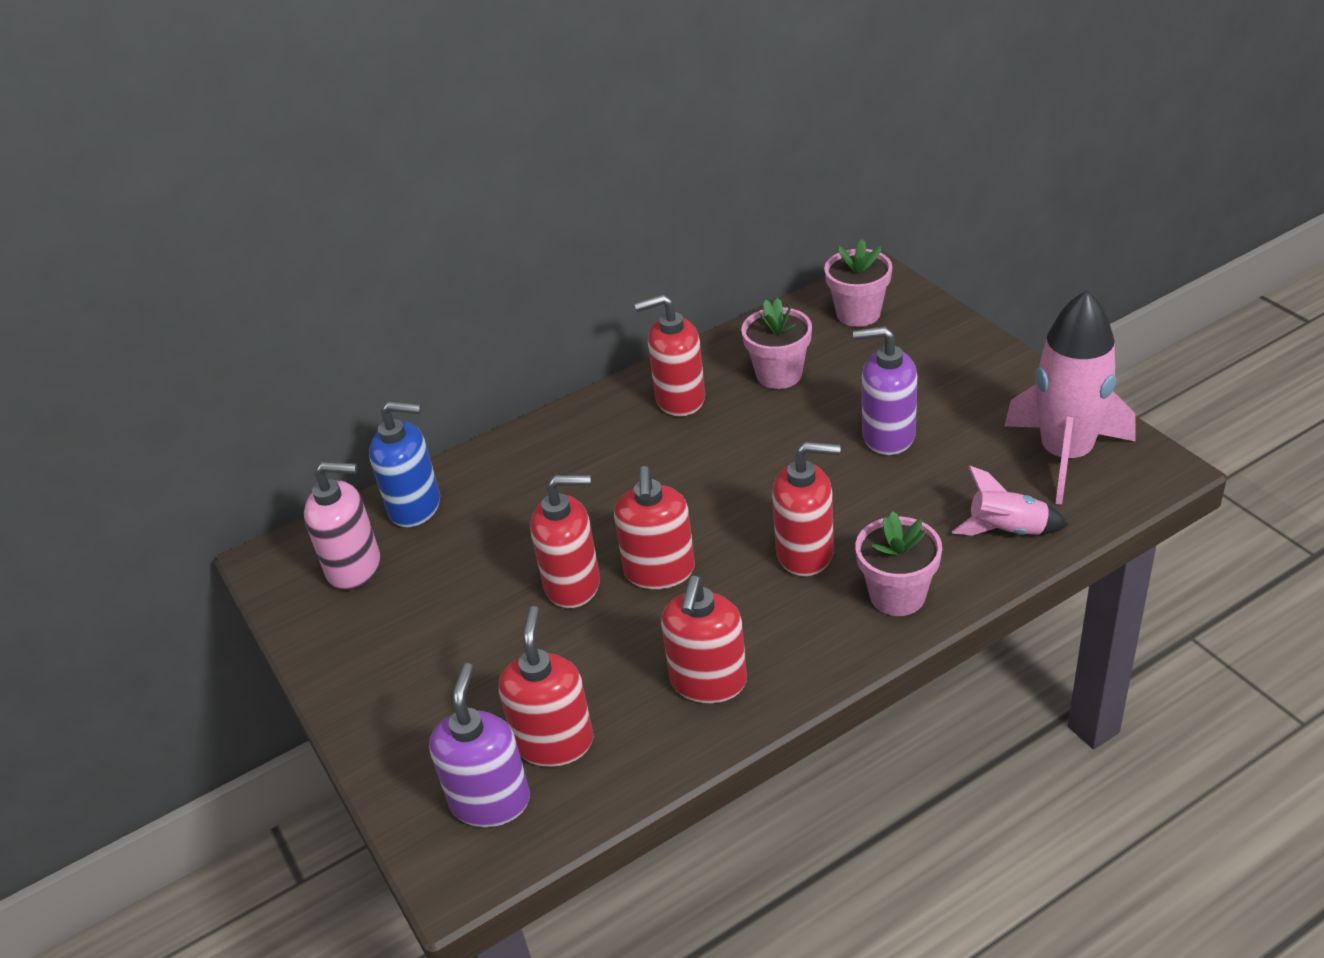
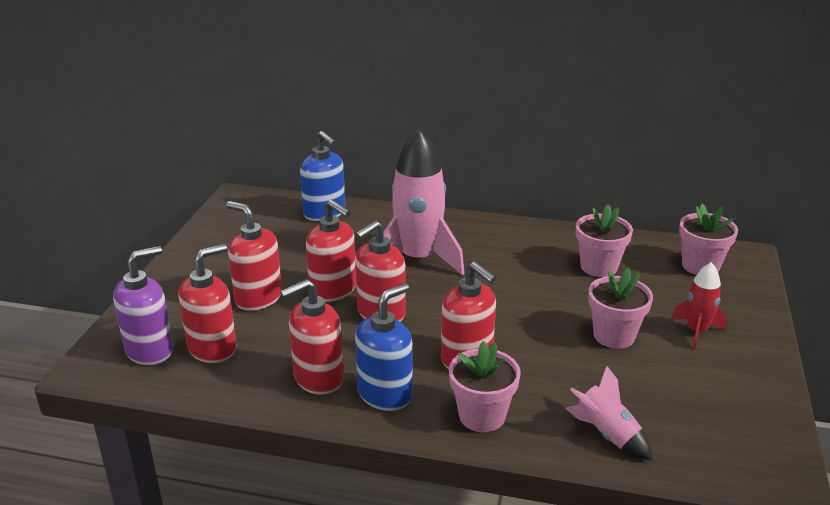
camera: 40 degrees right, 10 degrees down
(355, 568) = (261, 220): pink soap dispenser -> none
(679, 399) = (523, 245): red soap dispenser -> red soap dispenser (258, 298)
(791, 644) = (385, 394): none -> blue soap dispenser
(888, 436) = (614, 336): purple soap dispenser -> pink flower pot
(941, 383) = (696, 331): none -> red rocket
(1065, 455) = (720, 423): pink rocket -> pink rocket (418, 259)

